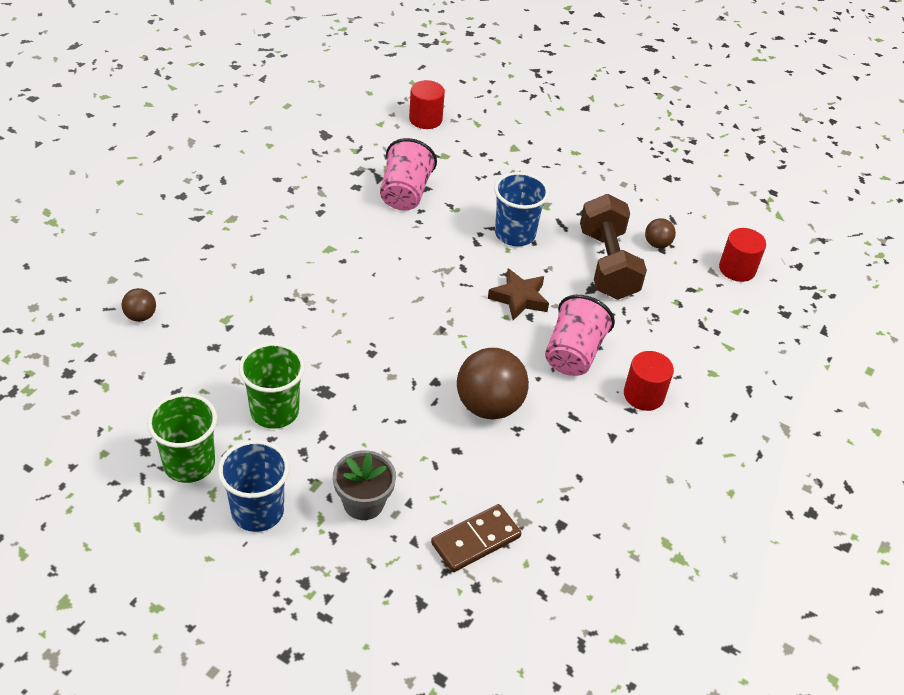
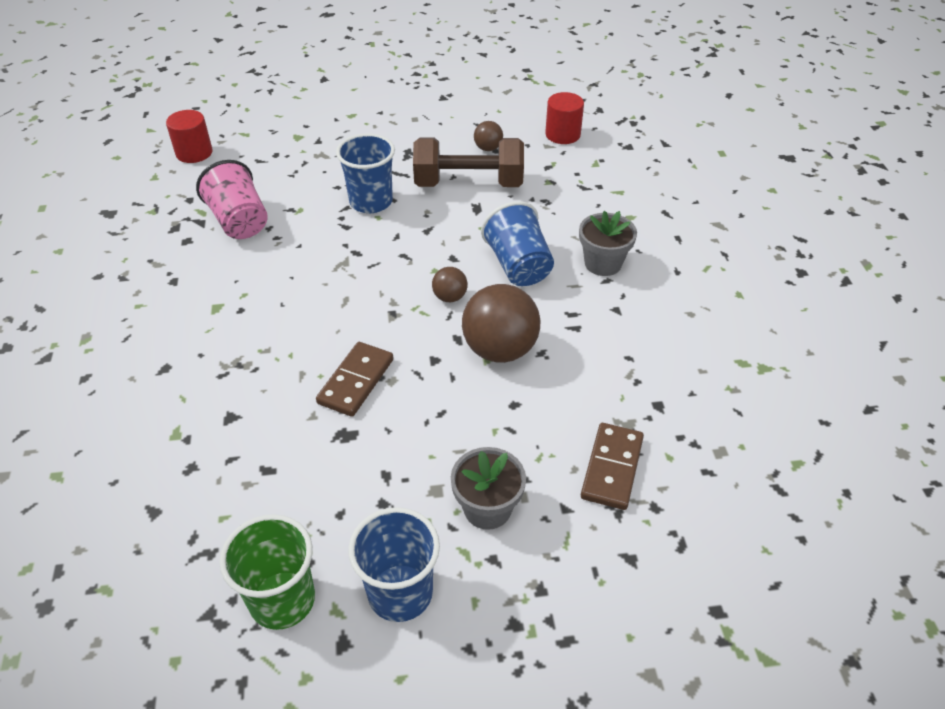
camera: 35 degrees left, 0 degrees up
(140, 316) = (76, 491): brown ball -> brown ball (450, 297)
(274, 411) = (317, 486): green cup -> none
(367, 360) = (356, 381): none -> brown domino
(519, 298) = (429, 249): brown star -> none
(573, 354) = (518, 266): pink cup -> blue cup
(607, 264) = (468, 184): brown dumbbell -> brown dumbbell turned 45 degrees counterclockwise
(643, 395) = (603, 263): red cylinder -> grey flower pot

